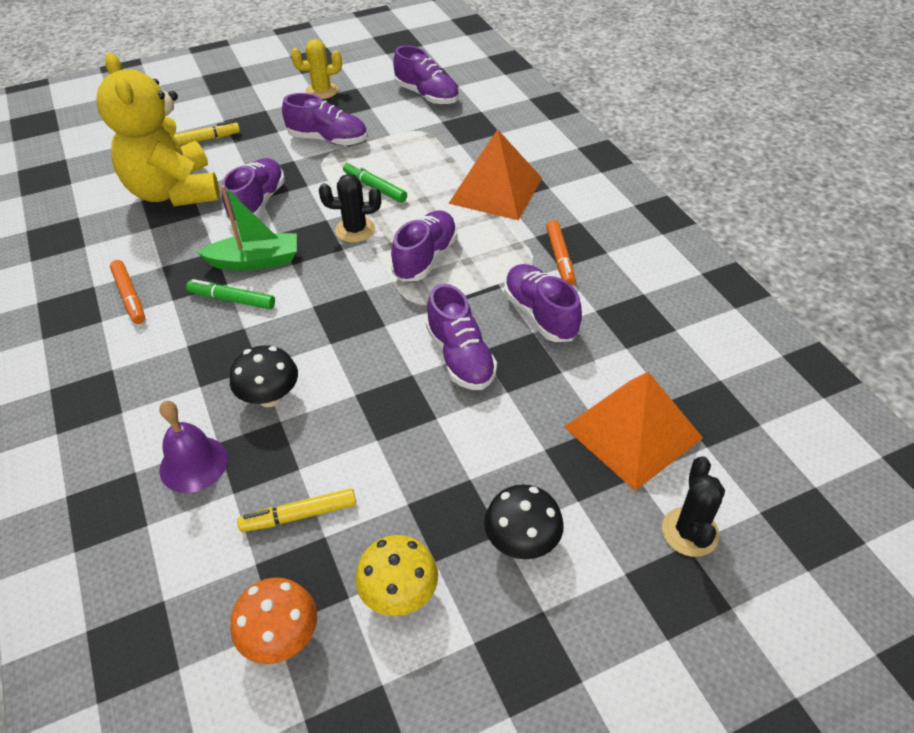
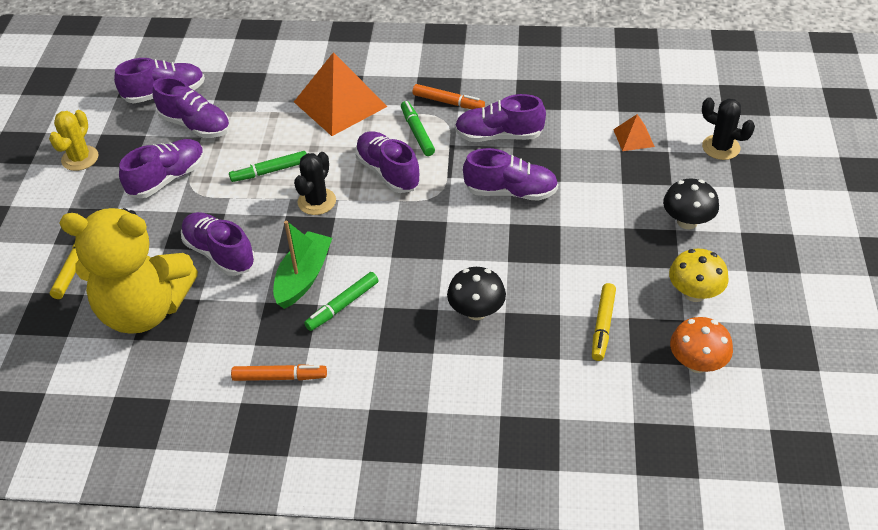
camera: 60 degrees left, 0 degrees up
(193, 464) = (516, 375): purple bell -> none
(401, 126) = (195, 125): none -> purple shoe
(496, 255) = (417, 133): none -> green marker
(632, 432) = (633, 138): orange pyramid -> orange pyramid, size x0.47

